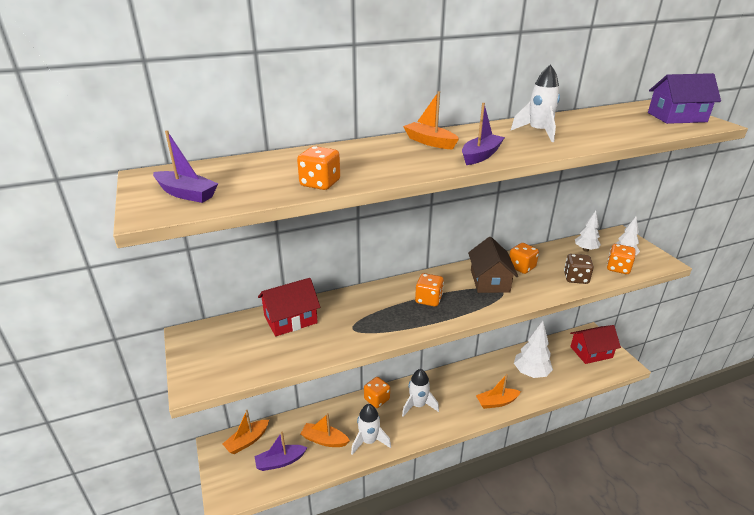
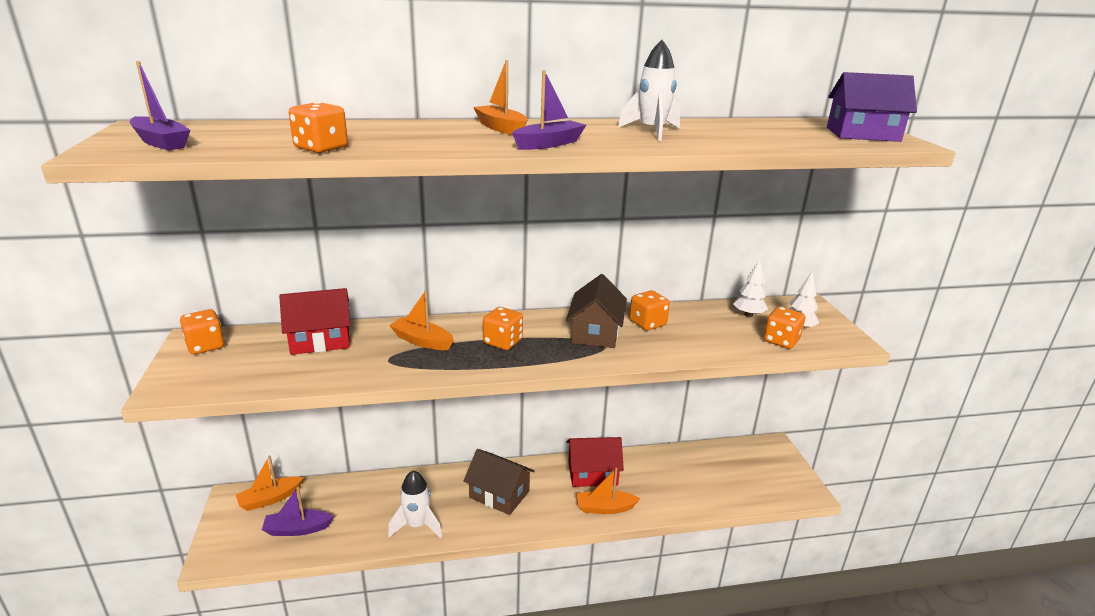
camera: 10 degrees right, 5 degrees down
(324, 440) = (362, 514): orange boat -> orange boat (422, 341)
(377, 399) = (449, 478): orange dice -> orange dice (205, 346)
(418, 405) = (499, 494): white rocket -> brown house
(531, 373) = (667, 480): white tree -> none
(576, 278) = (714, 344): brown dice -> none
(591, 352) = (764, 468): red house -> red house (592, 473)

